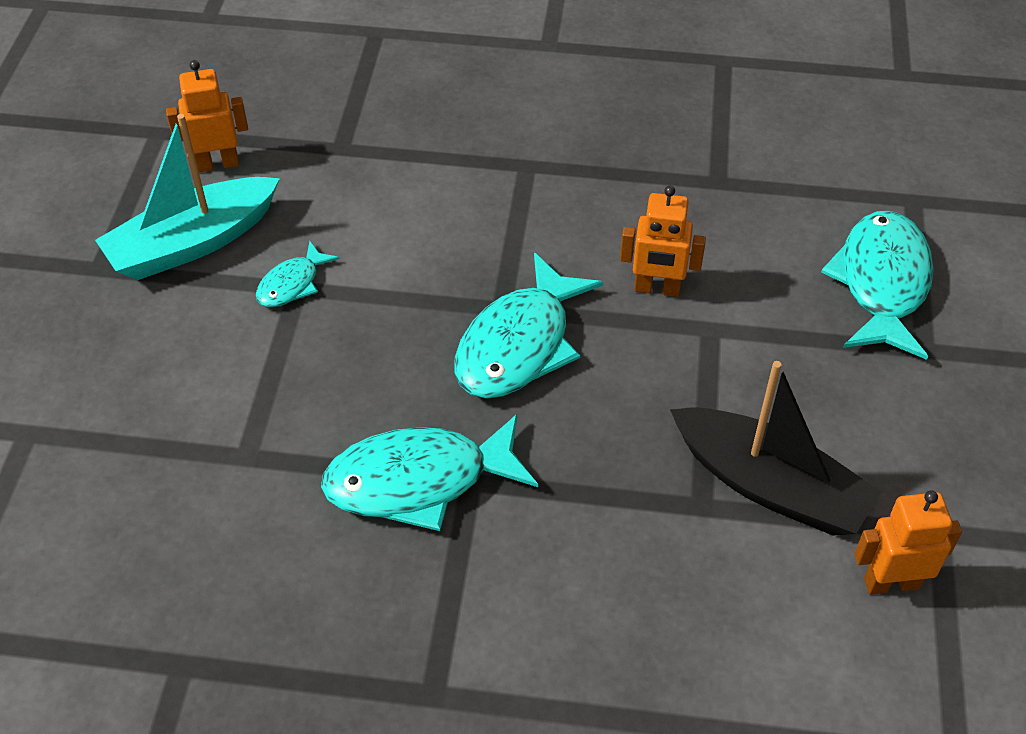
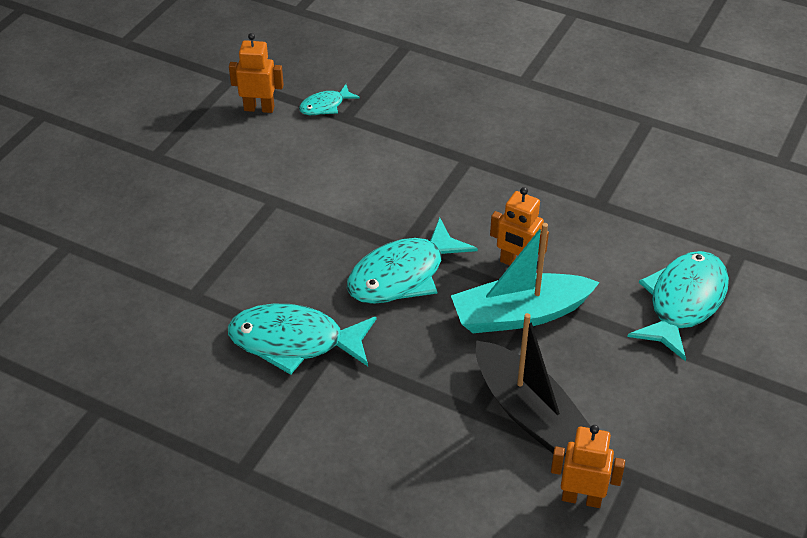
camera: 20 degrees right, 5 degrees down
(193, 243) = (220, 155): turquoise boat -> turquoise boat (520, 315)
(292, 284) = (271, 197): turquoise fish -> turquoise fish (325, 106)

